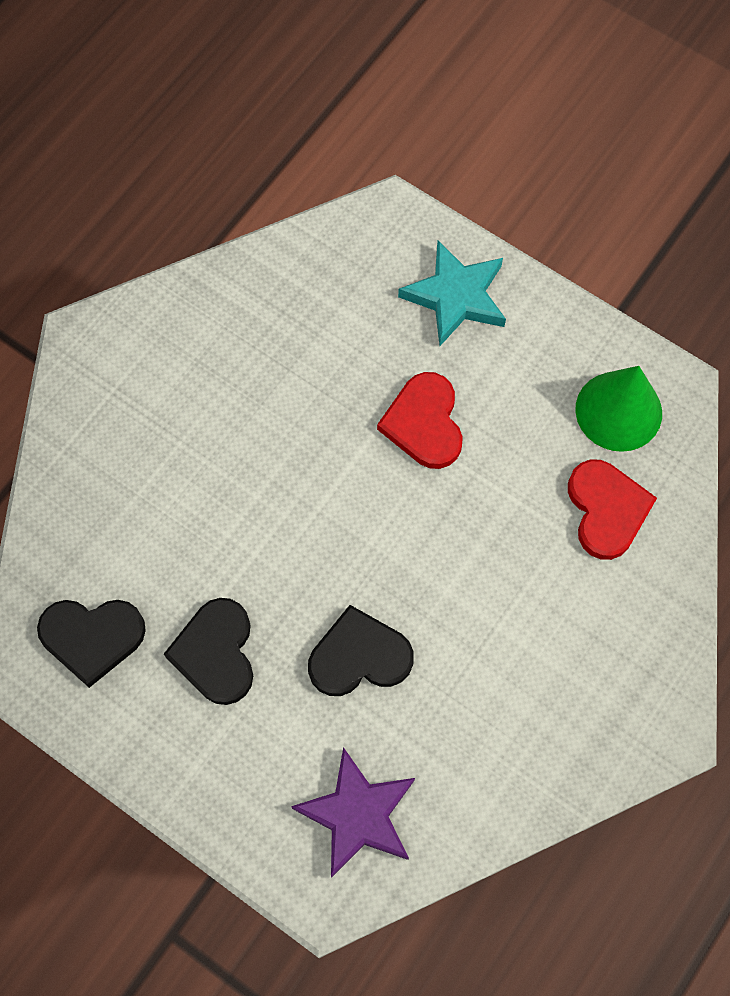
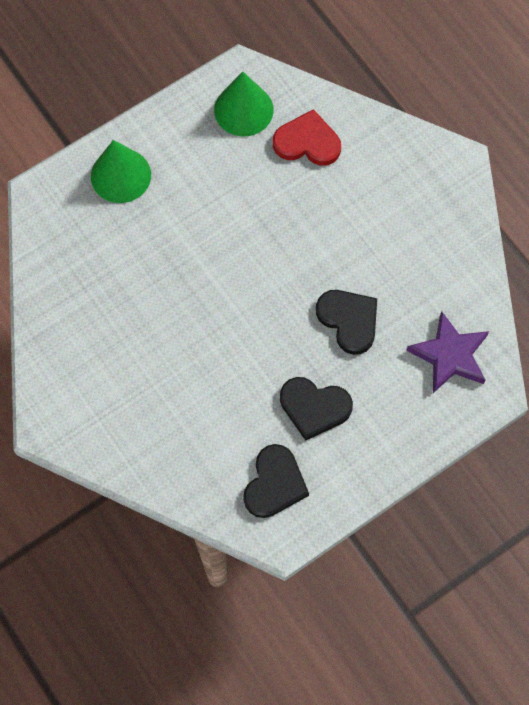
camera: 70 degrees left, 0 degrees up
(359, 656) = (349, 320): black heart -> black heart turned 135 degrees clockwise
(424, 423) = (204, 227): red heart -> none
(455, 296) = (121, 175): turquoise star -> green cone

